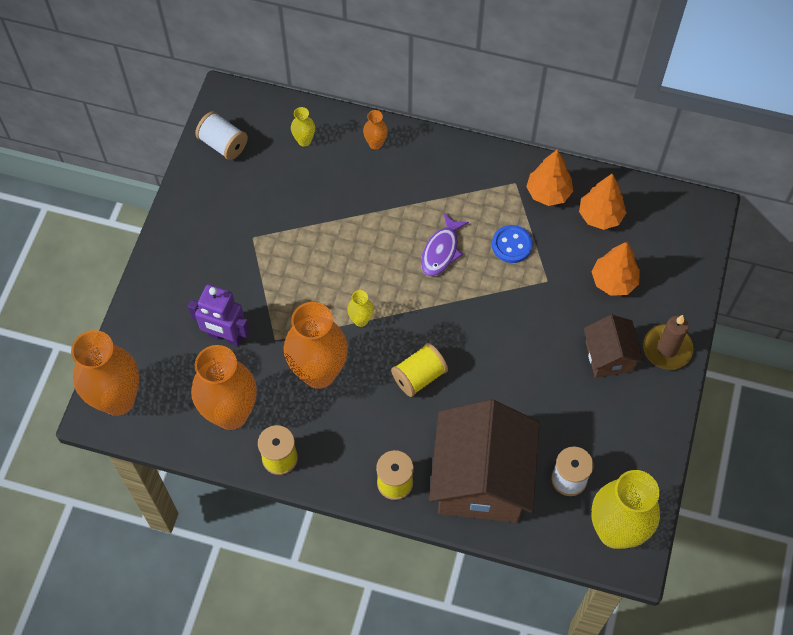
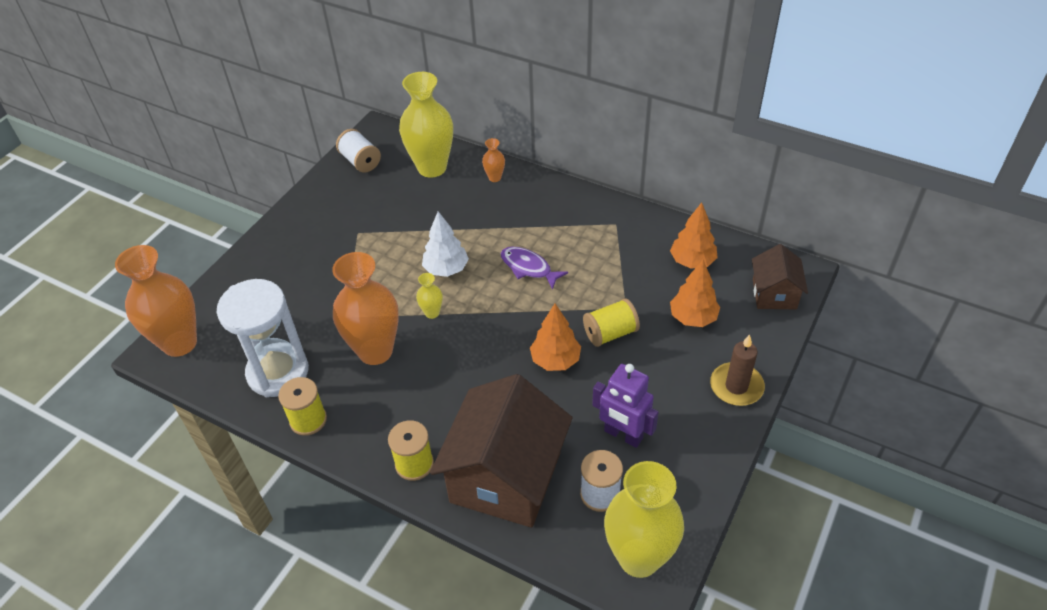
camera: 15 degrees right, 15 degrees down
(225, 336) = (300, 307): purple robot -> purple robot (623, 435)
(231, 413) = (278, 372): orange vase -> white hourglass
(304, 141) = (432, 168): yellow vase -> yellow vase, size x2.33
(359, 266) = (446, 269): none -> white tree
(419, 376) = (472, 370): yellow spool -> yellow spool (610, 333)
(441, 251) = (528, 268): purple fish -> purple fish turned 90 degrees clockwise
(512, 245) = (598, 272): blue button -> none
(548, 193) = (645, 236): orange tree -> orange tree (555, 360)
(609, 356) = (672, 383): brown house -> brown house (774, 294)

